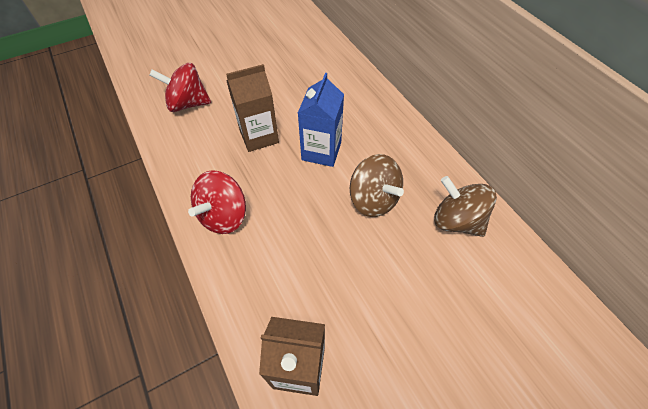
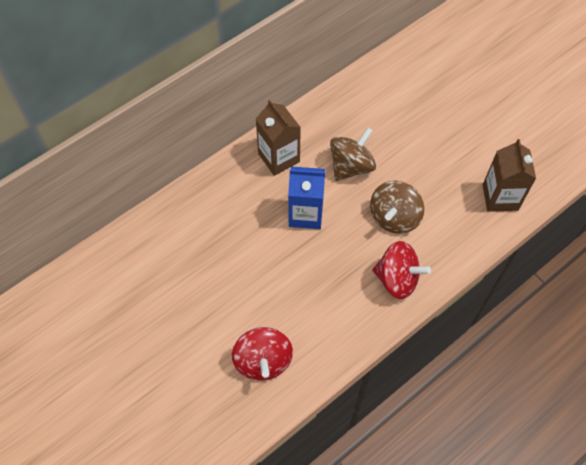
camera: 100 degrees left, 5 degrees up
(259, 136) = (297, 273): brown carton -> brown carton (279, 158)
(456, 221) = (357, 109): brown spinning top -> brown spinning top (394, 217)

